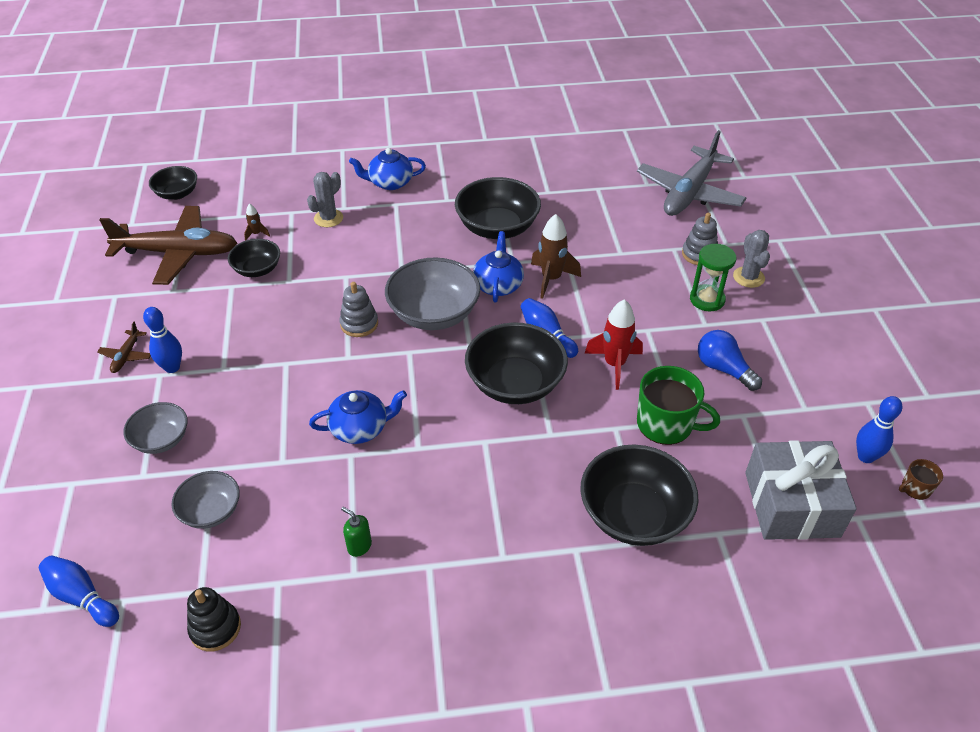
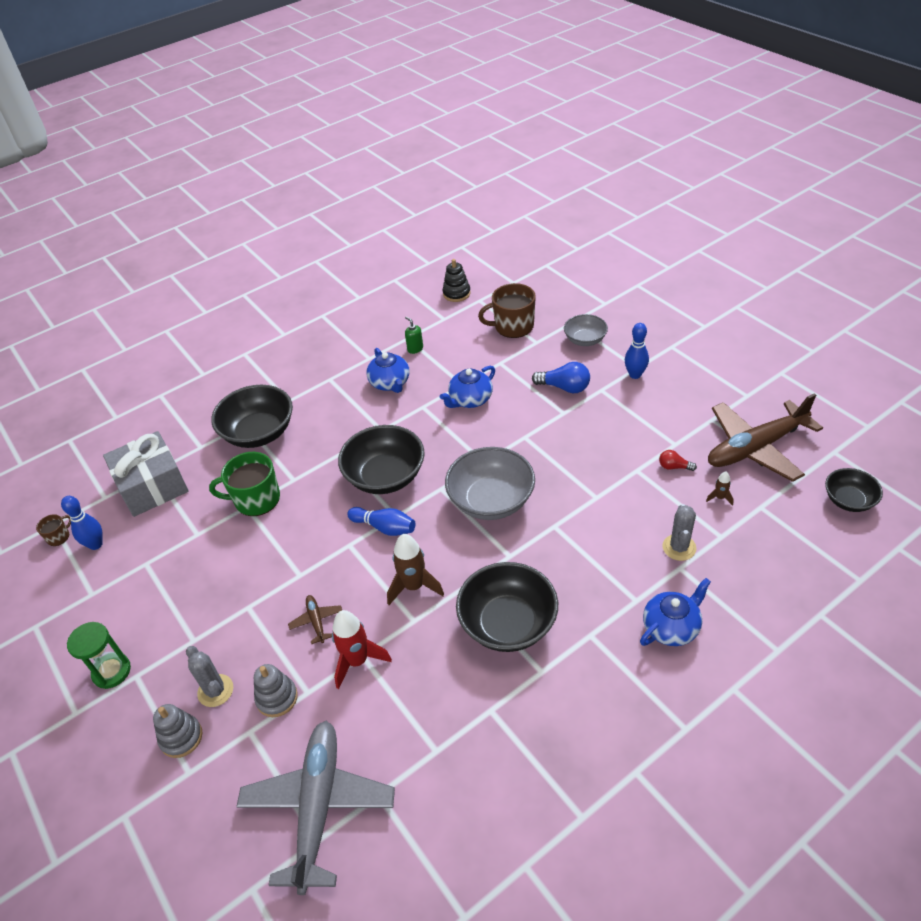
camera: 155 degrees right, 0 degrees up
(82, 597) = (533, 275): blue bowling pin -> none
(126, 356) = (674, 366): brown plane -> brown plane (316, 621)
(211, 511) = (513, 326): grey bowl -> brown mug
(257, 269) = (674, 467): black bowl -> red light bulb
(359, 324) = (542, 464): grey stacking toy -> grey stacking toy (181, 737)
(359, 546) = (415, 349): green soap dispenser -> green soap dispenser turned 135 degrees counterclockwise
(498, 285) = (458, 555): blue teapot -> blue teapot (390, 383)
(614, 365) = (315, 528): red rocket -> red rocket (357, 661)
(707, 299) = (253, 637): green hourglass -> green hourglass (111, 671)
(723, 369) = (221, 568): blue light bulb -> blue light bulb (564, 387)

